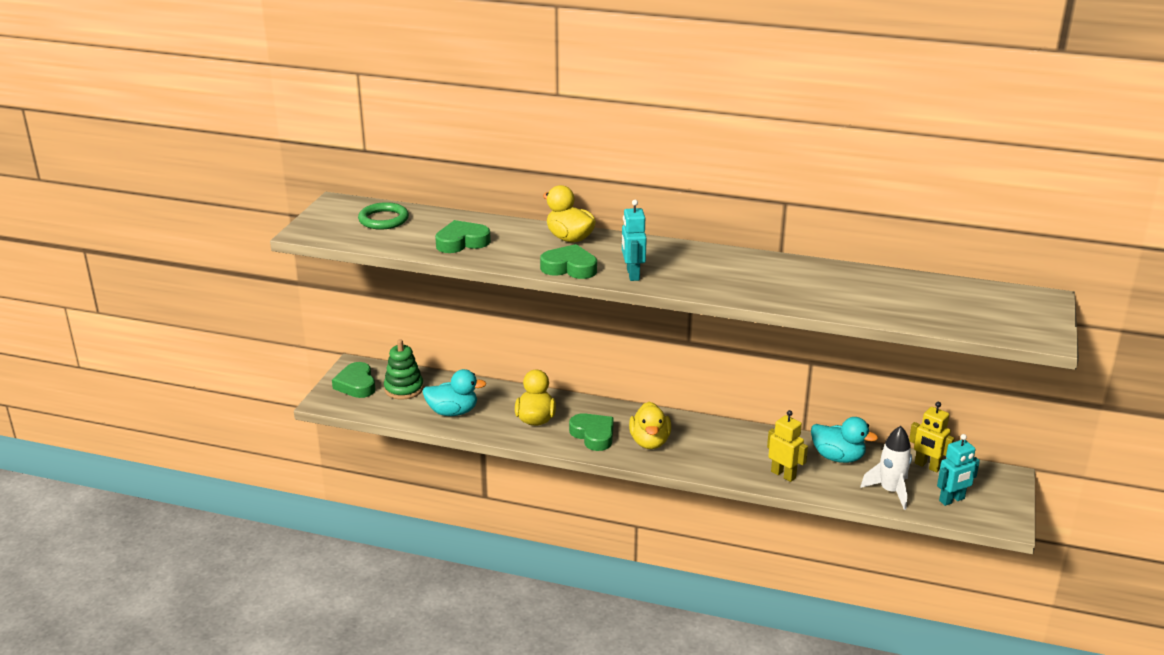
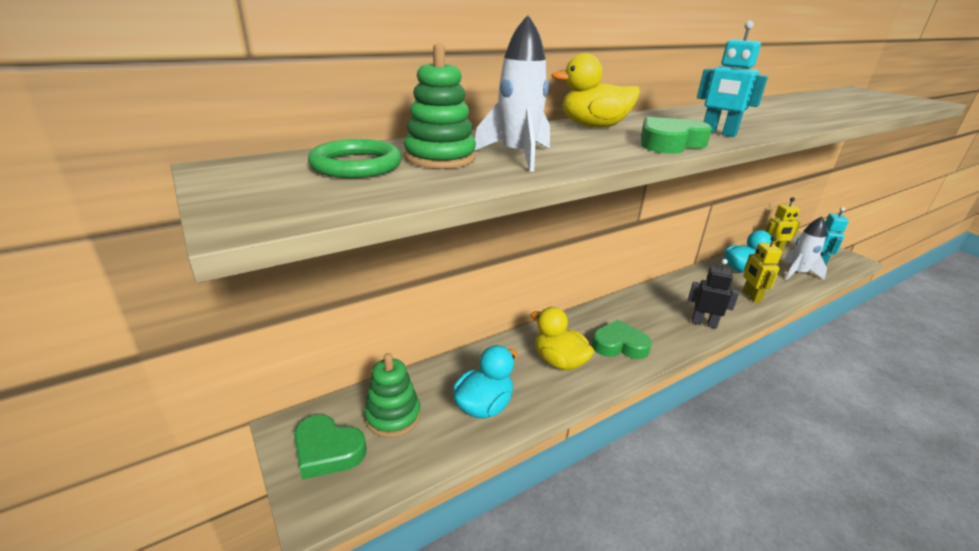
camera: 50 degrees left, 0 degrees up
(426, 229) = (440, 157): none -> green stacking toy
(462, 242) = (517, 156): green heart -> white rocket
(650, 442) = (656, 325): yellow duck -> none
(689, 462) = (704, 323): none -> black robot
(783, 475) = (751, 296): yellow robot -> yellow robot turned 90 degrees counterclockwise

